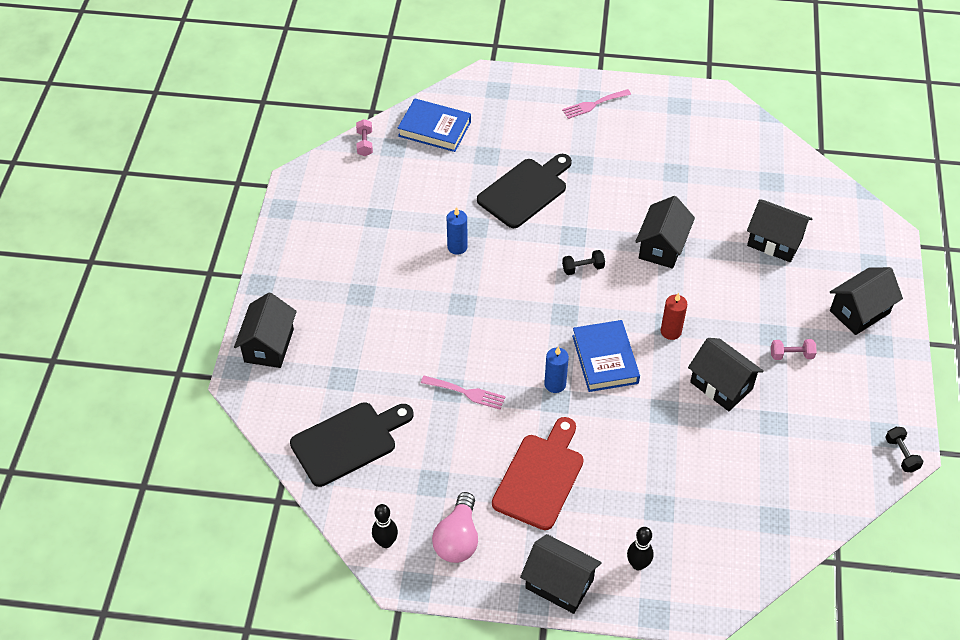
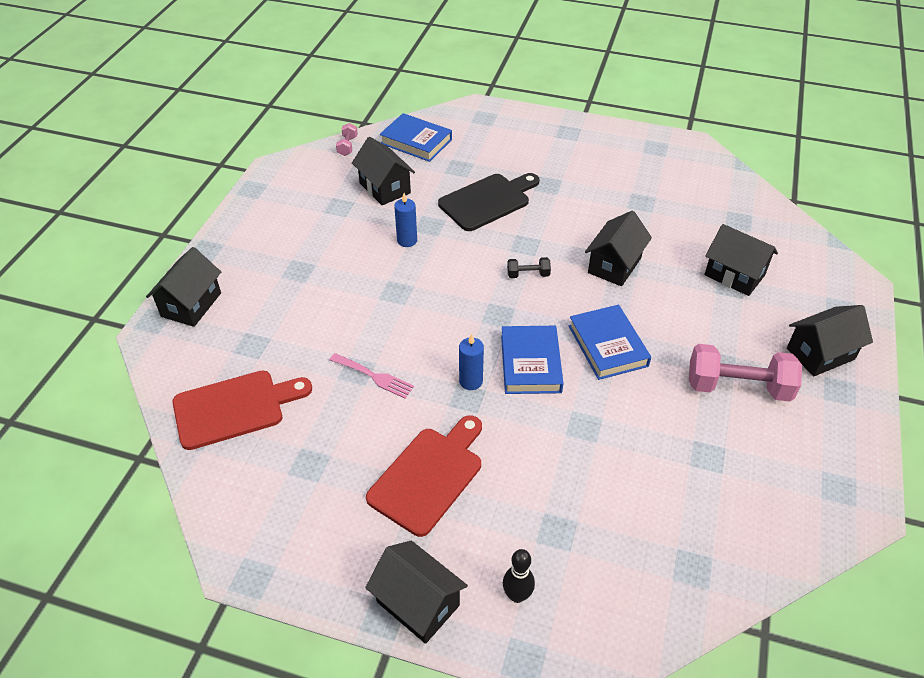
camera: 10 degrees right, 5 degrees down
(348, 442) = (234, 408): black cutting board -> red cutting board
(386, 542) = (236, 521): black bowling pin -> none
(458, 539) = (316, 530): pink light bulb -> none
(593, 104) = (572, 138): pink fork -> none
(671, 331) = (607, 346): red candle -> blue book
(721, 385) = (653, 408): black house -> black house (385, 188)
(791, 355) = (738, 387): pink dumbbell -> pink dumbbell, size x2.13
(901, 454) = (857, 514): black dumbbell -> none

